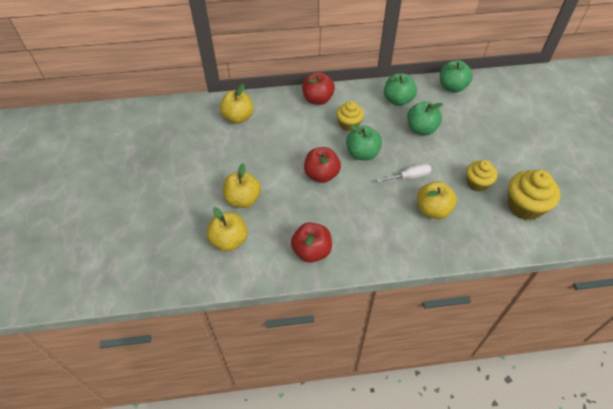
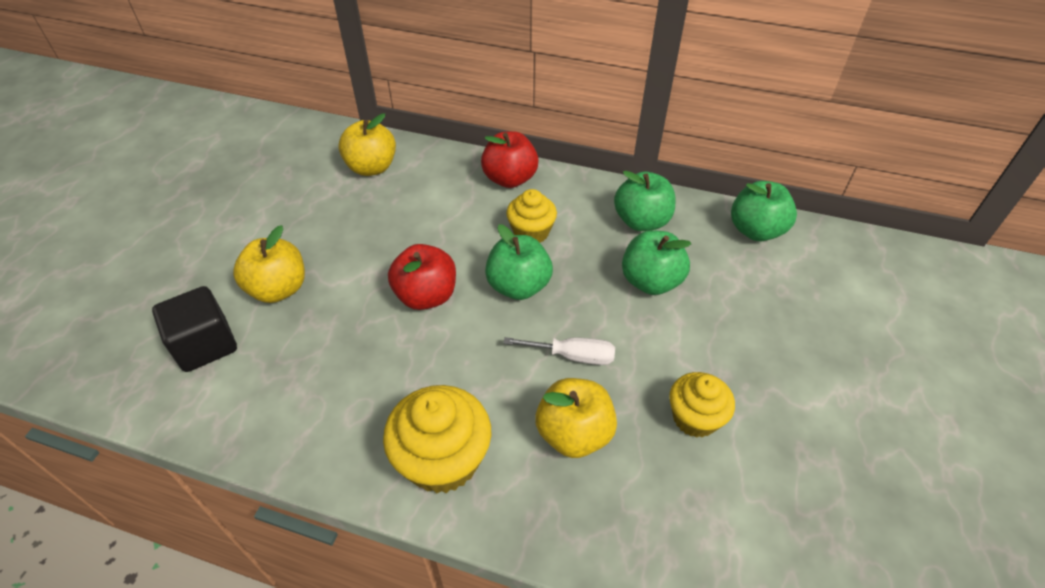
camera: 25 degrees right, 5 degrees down
(229, 240) = (205, 345): yellow apple -> black cube
(311, 251) = (311, 418): red apple -> none
(524, 206) = (767, 505): yellow cupcake -> yellow cupcake (443, 459)

